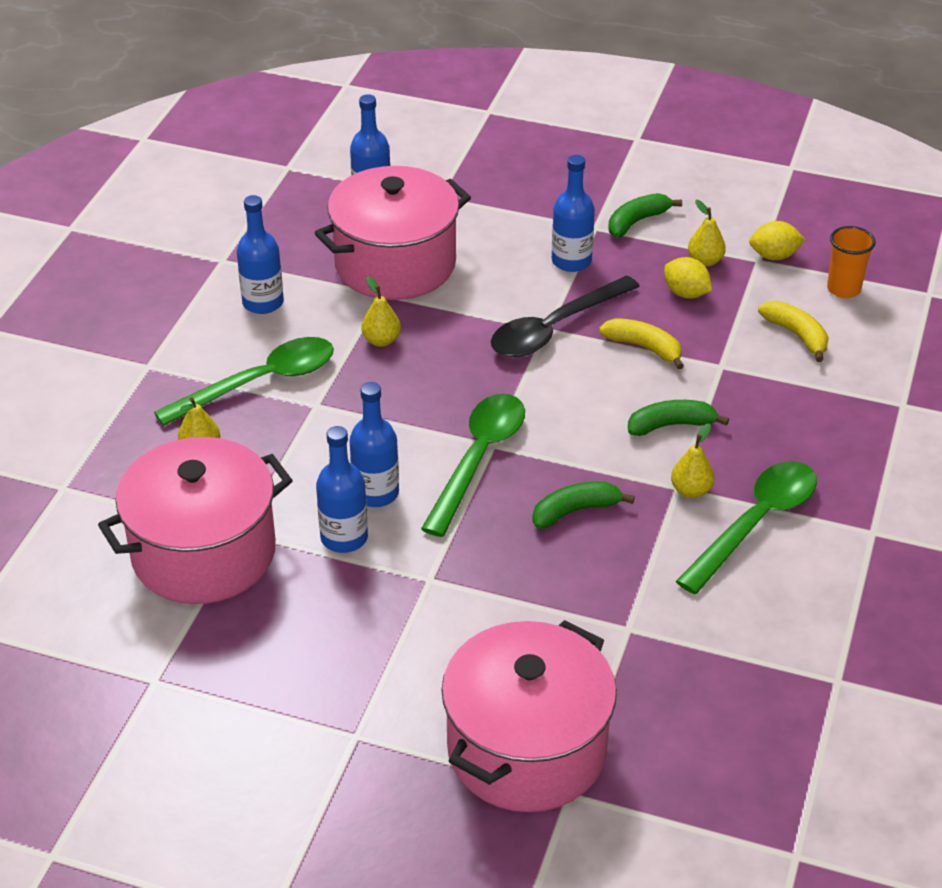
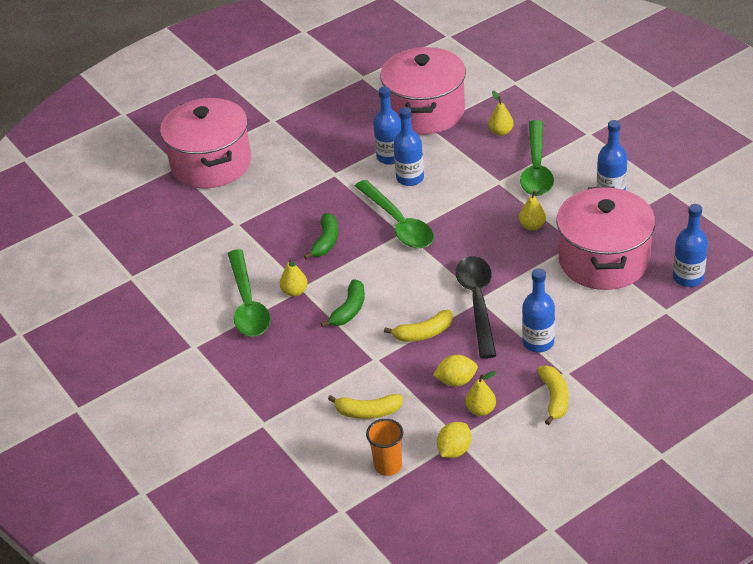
camera: 130 degrees right, 0 degrees up
(637, 222) = (554, 398): green banana -> yellow banana

